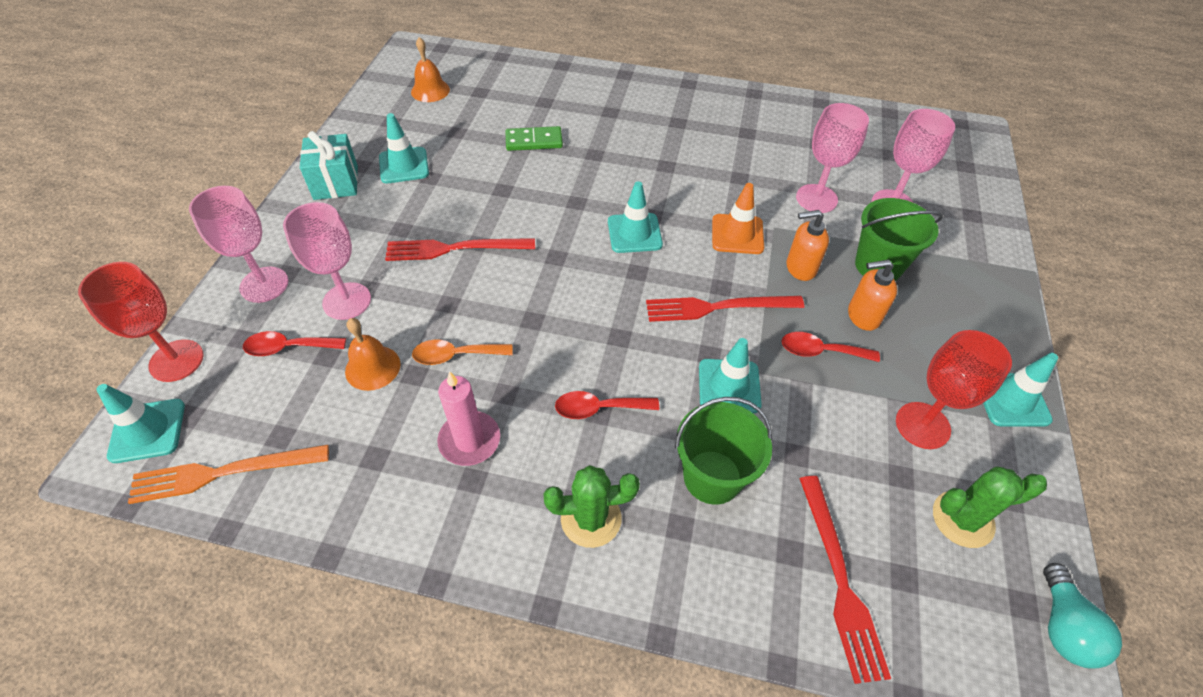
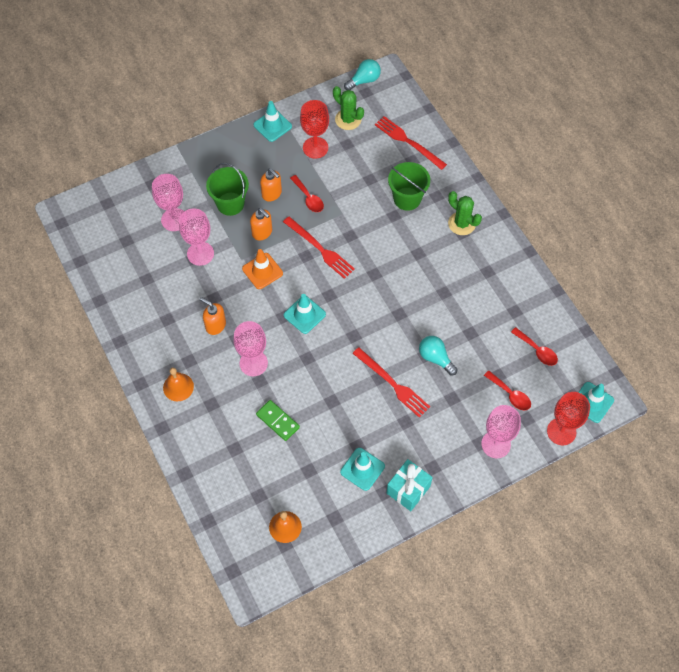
camera: 130 degrees left, 10 degrees up
(223, 473) = (573, 355): orange fork -> none
(347, 301) = (466, 398): pink goblet -> pink goblet (253, 363)
(372, 367) = (484, 351): orange bell -> orange bell (178, 387)
(431, 310) = (435, 358): none -> turquoise light bulb
(455, 355) = (446, 326): orange spoon -> none
(469, 440) = (475, 286): pink candle -> none
(599, 408) = (416, 254): red spoon -> red spoon (537, 350)
(701, 159) = (215, 325): none -> orange soap dispenser
(729, 386) = (360, 218): turquoise traffic cone -> none
(840, 580) = (408, 142): red fork -> red fork turned 90 degrees counterclockwise

